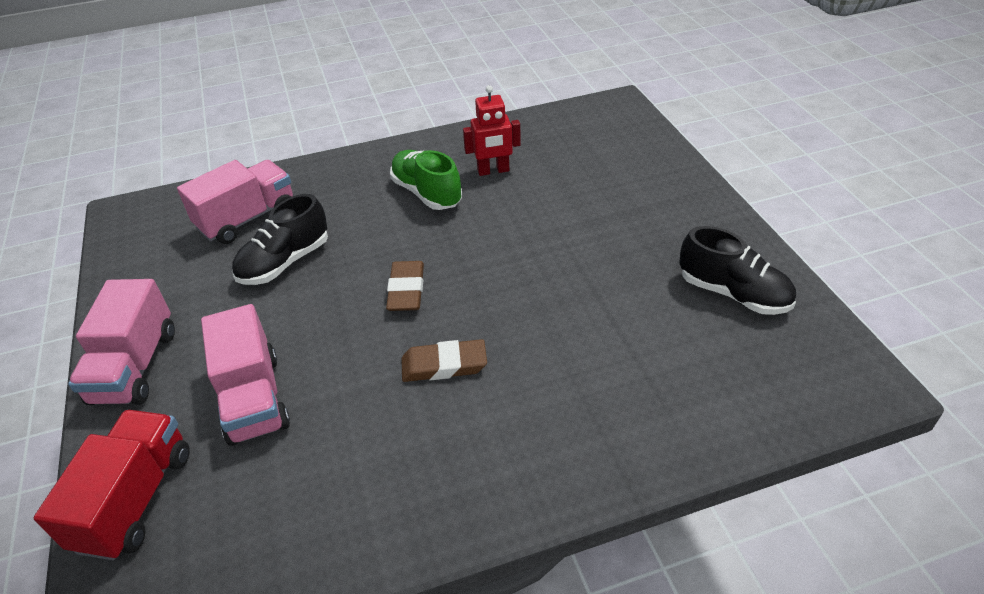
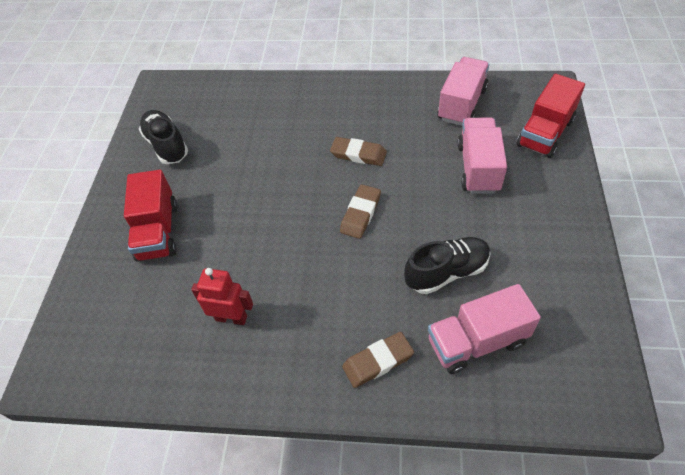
camera: 155 degrees left, 10 degrees up
(135, 366) = (561, 213): pink truck -> pink truck (461, 104)
(340, 182) = (378, 361): none -> brown eraser
(427, 193) = (303, 311): green shoe -> none
(634, 207) = (158, 231): none -> red truck

